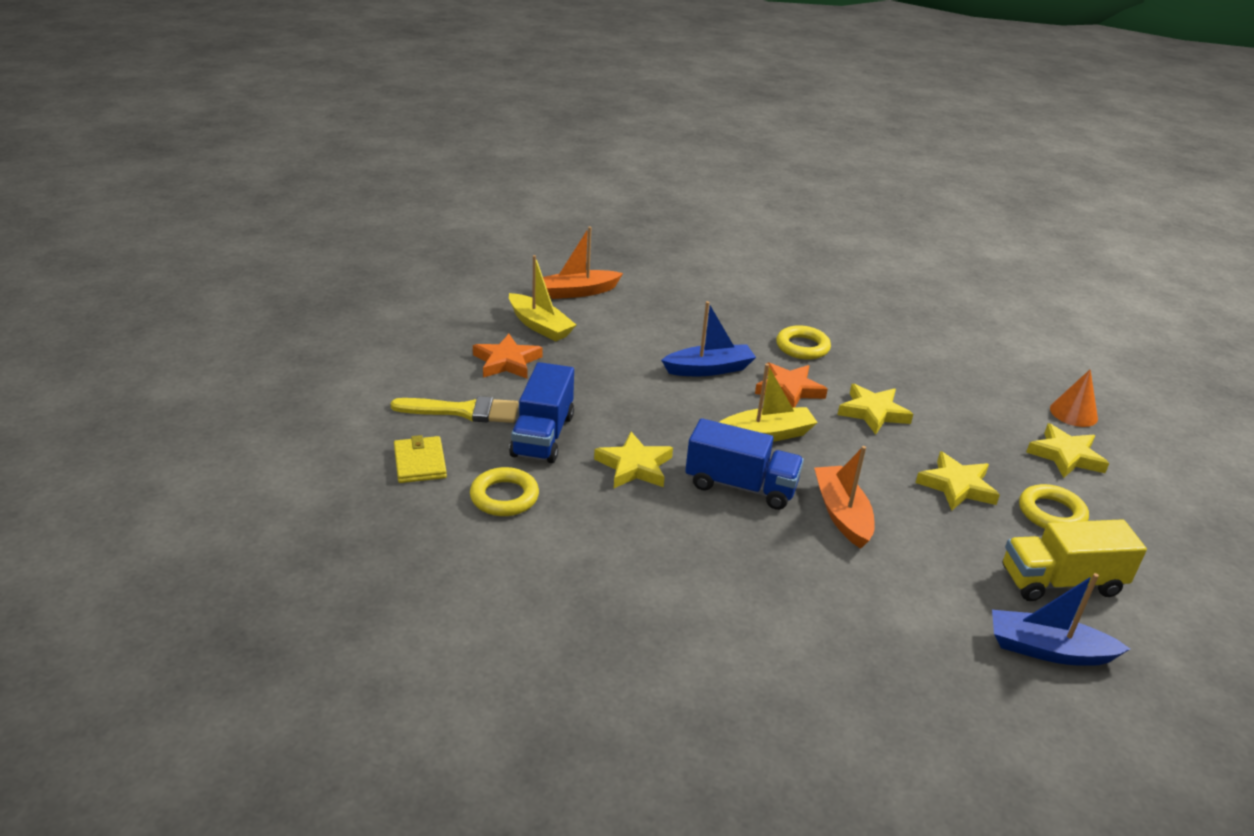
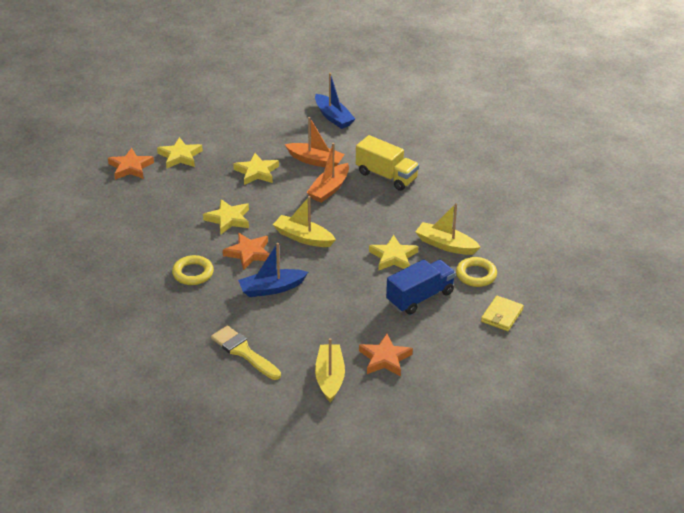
camera: 135 degrees left, 5 degrees up
(464, 411) = (447, 335): yellow brush -> yellow brush (243, 352)
(578, 292) = (264, 396): orange boat -> orange boat (315, 161)
(590, 517) = (445, 245): none -> yellow boat
(709, 369) = (271, 289): blue boat -> blue boat turned 45 degrees counterclockwise
(740, 486) = (355, 222): blue truck -> none
(1051, 513) = (238, 144): yellow ring -> none
(1061, 582) = (286, 127): yellow truck -> yellow truck (386, 176)
(1073, 413) = (130, 167): orange cone -> orange star

